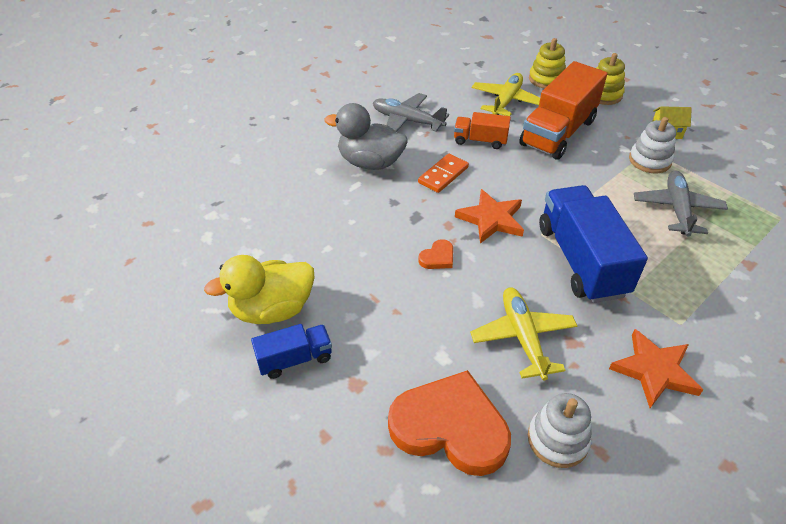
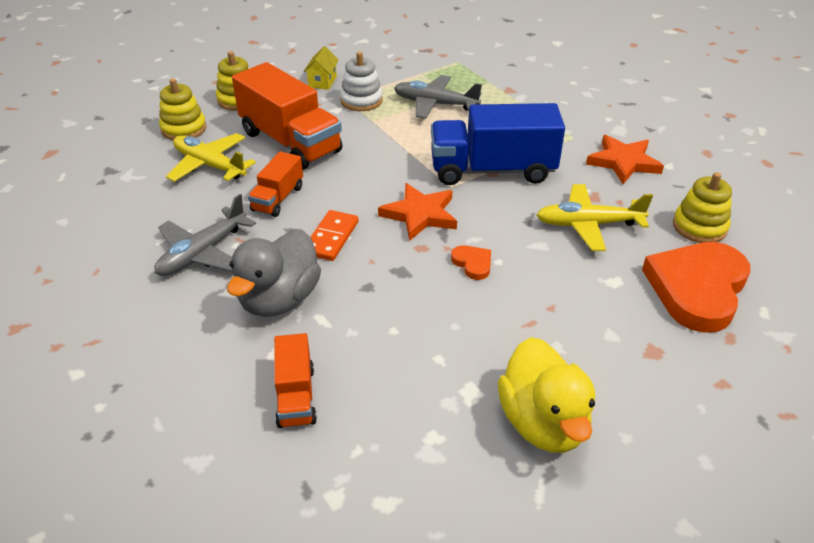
camera: 80 degrees left, 5 degrees down
(285, 186) = (296, 396): none -> orange truck
(295, 359) = (622, 403): blue truck -> none
(443, 175) = (331, 238): orange domino -> orange domino turned 60 degrees clockwise
(557, 440) = (699, 227): white stacking toy -> yellow stacking toy

